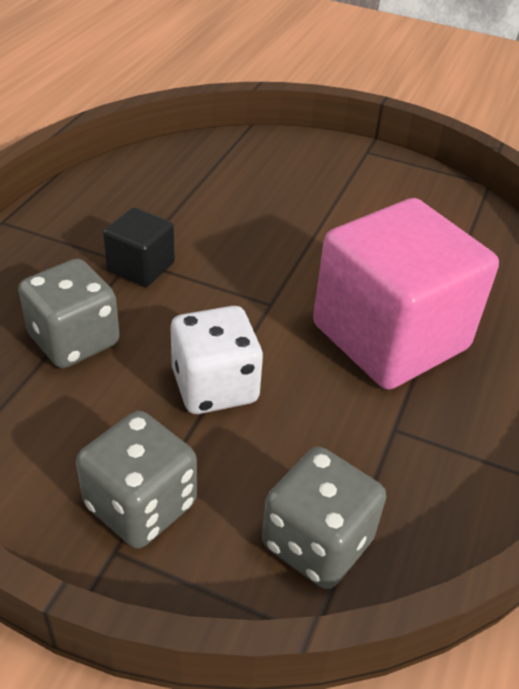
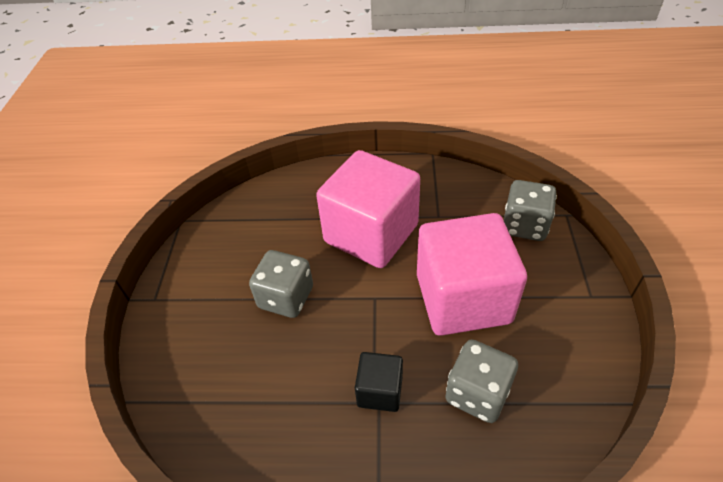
camera: 105 degrees left, 5 degrees up
(141, 505) = (560, 297): grey dice -> grey dice (286, 297)
(215, 386) = (463, 298): white dice -> pink cube

